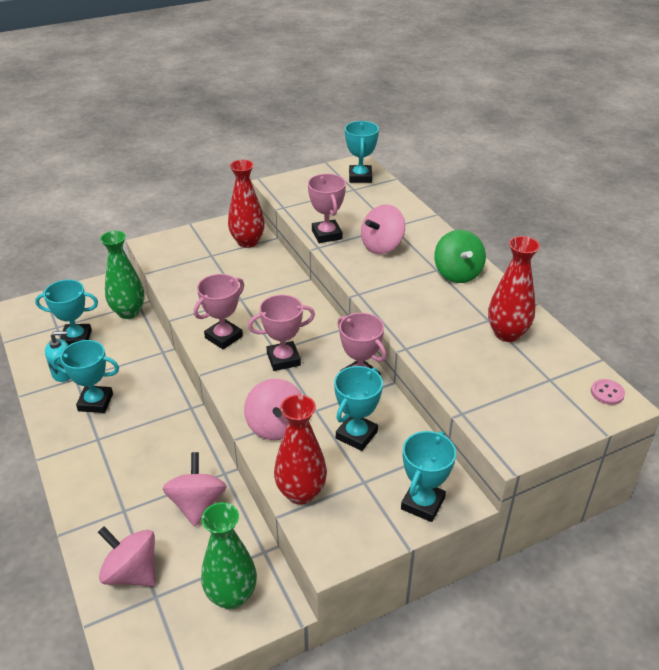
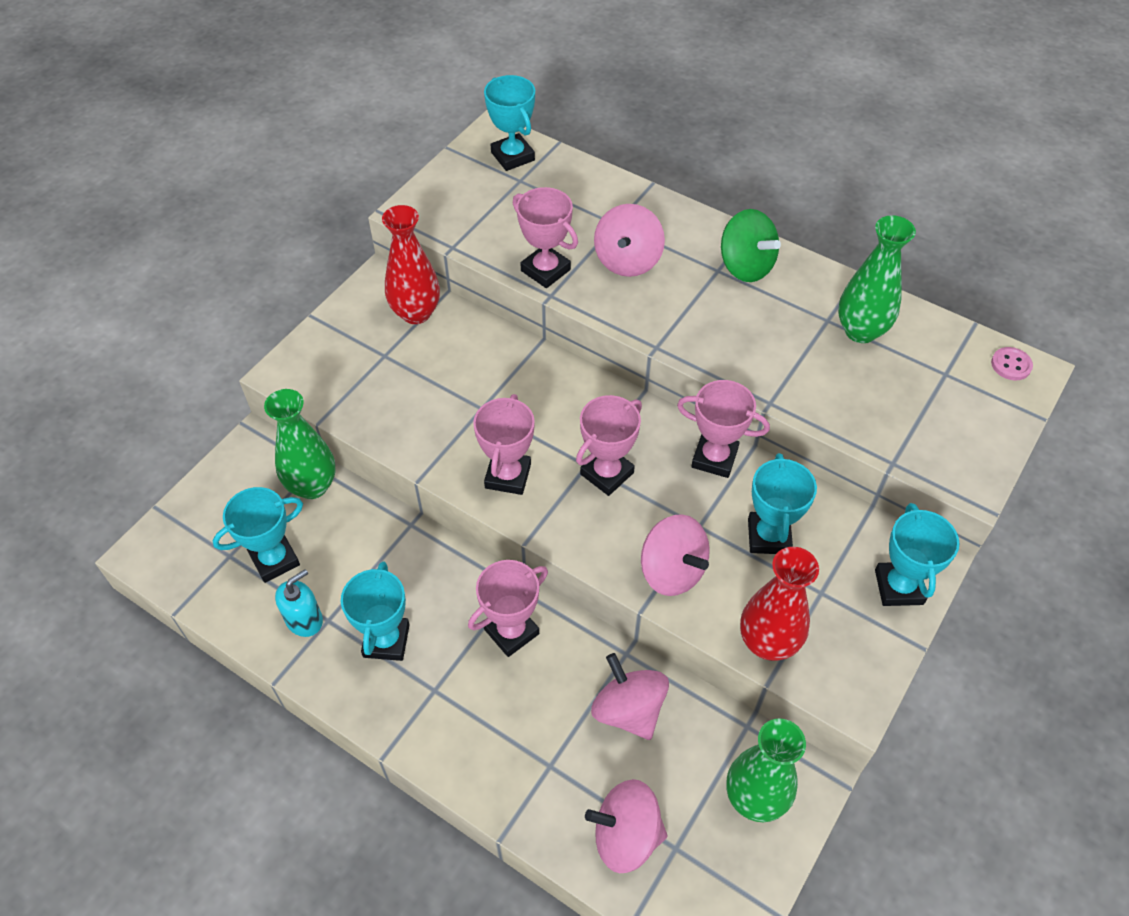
camera: 30 degrees left, 15 degrees up
(95, 402) = (386, 641): turquoise trophy -> turquoise trophy turned 60 degrees counterclockwise
(167, 429) = (511, 631): none -> pink trophy
(507, 333) = (860, 331): red vase -> green vase

